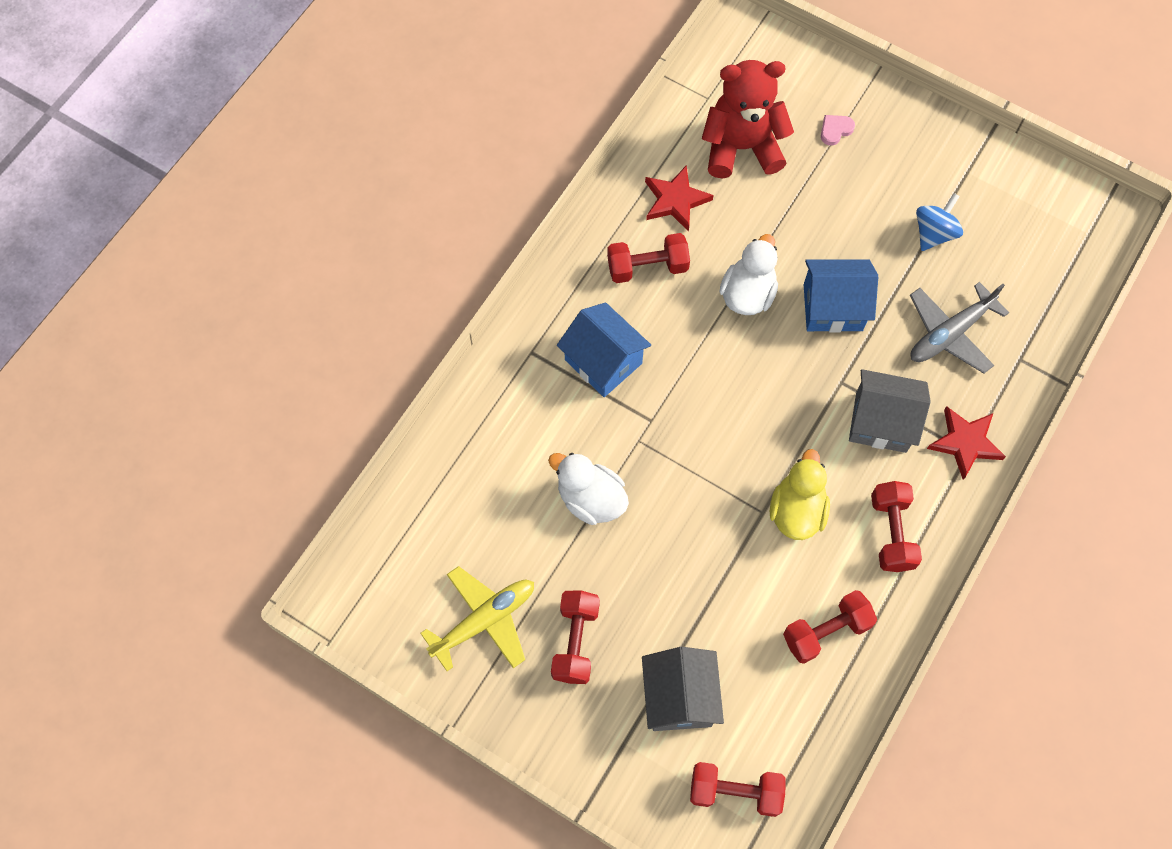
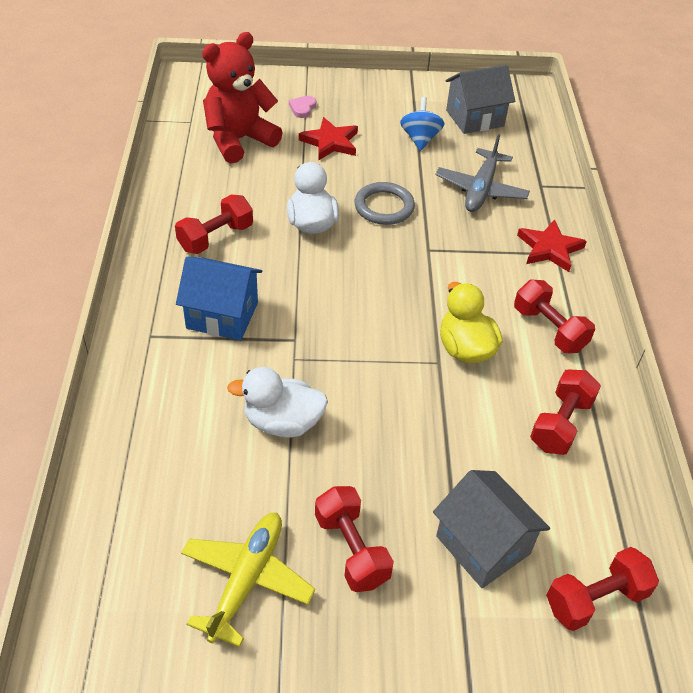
camera: 35 degrees left, 20 degrees down
(675, 200) = (209, 188): red star -> red star (330, 142)
(833, 307) = (384, 207): blue house -> grey ring
(881, 422) = (479, 262): grey house -> grey house (475, 118)

